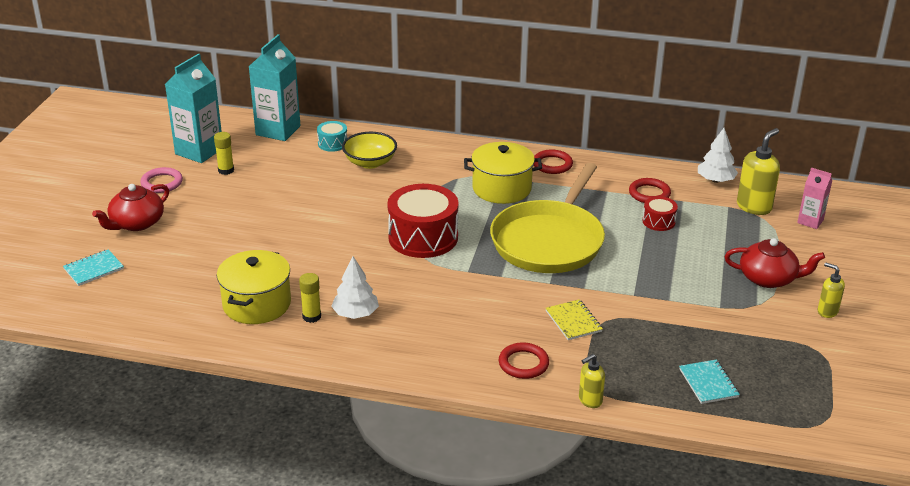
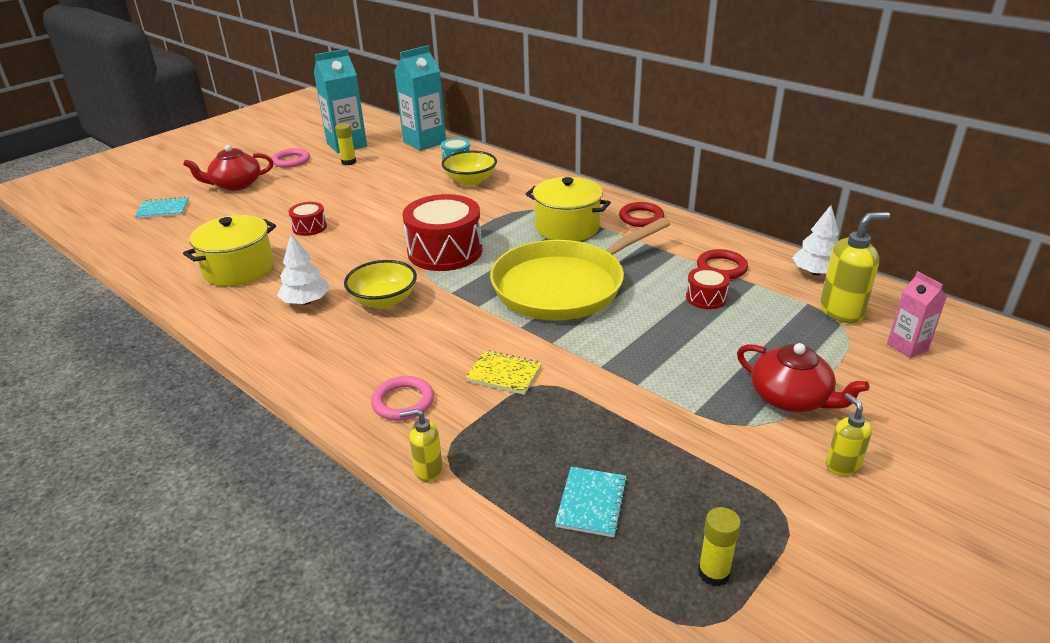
camera: 30 degrees right, 0 degrees up
(272, 247) = (309, 227): none -> red drum
(311, 316) = (267, 293): yellow glue stick -> yellow glue stick (713, 573)
(420, 294) = (383, 300): none -> yellow bowl
(523, 364) = (403, 402): red ring -> pink ring
(573, 321) = (504, 374): yellow notebook -> yellow notebook turned 75 degrees counterclockwise

